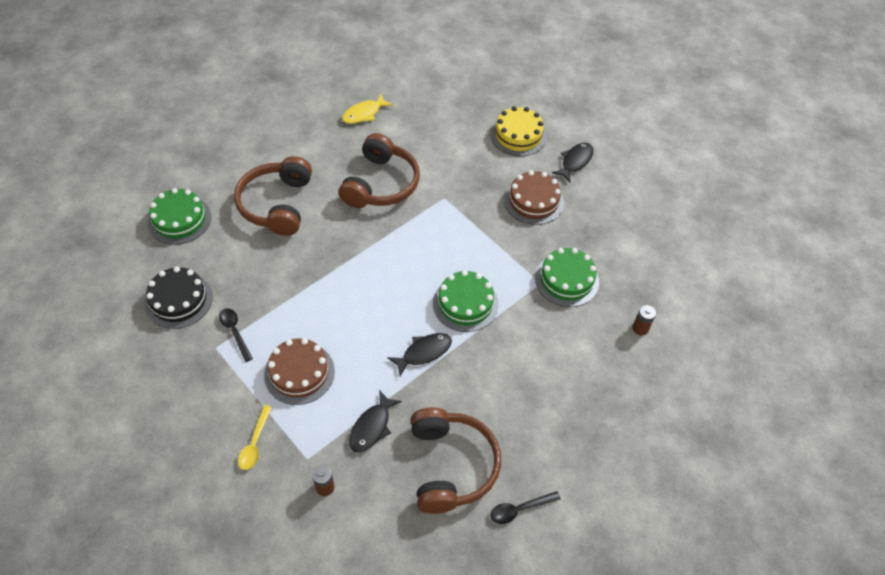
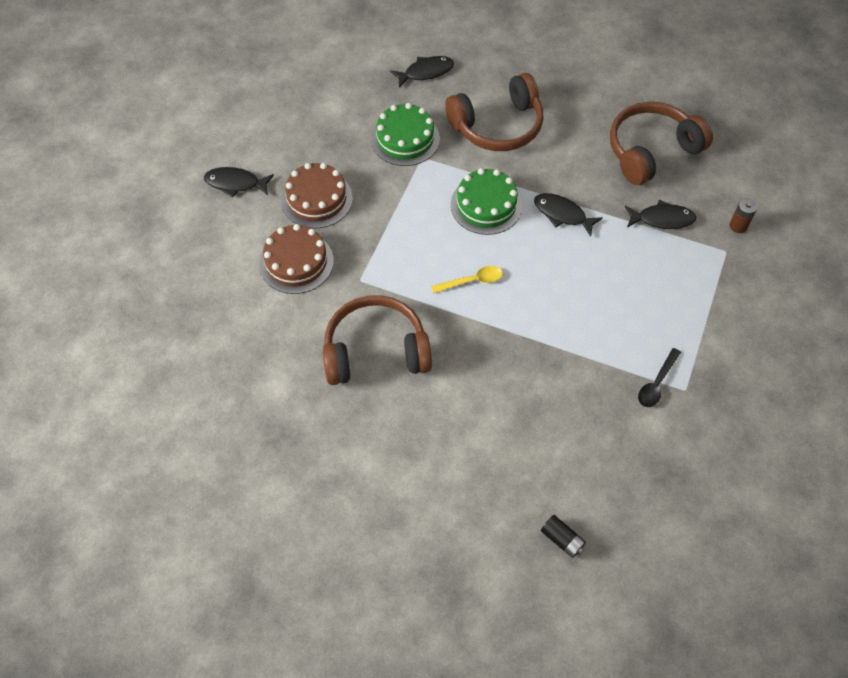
camera: 115 degrees left, 5 degrees up
(179, 220) = (562, 539): green cake -> black battery
(179, 300) = (661, 463): black cake -> none
(255, 443) = (745, 298): yellow spoon -> yellow spoon (472, 281)
(277, 204) = (472, 444): brown headphones -> brown headphones (498, 126)
(299, 373) = (656, 301): brown cake -> brown cake (296, 262)
(364, 114) = (266, 429): yellow fish -> none
(518, 135) = (220, 249): yellow cake -> none
(519, 509) = (651, 96): black spoon -> none
(640, 328) = (426, 72): brown battery -> black fish

